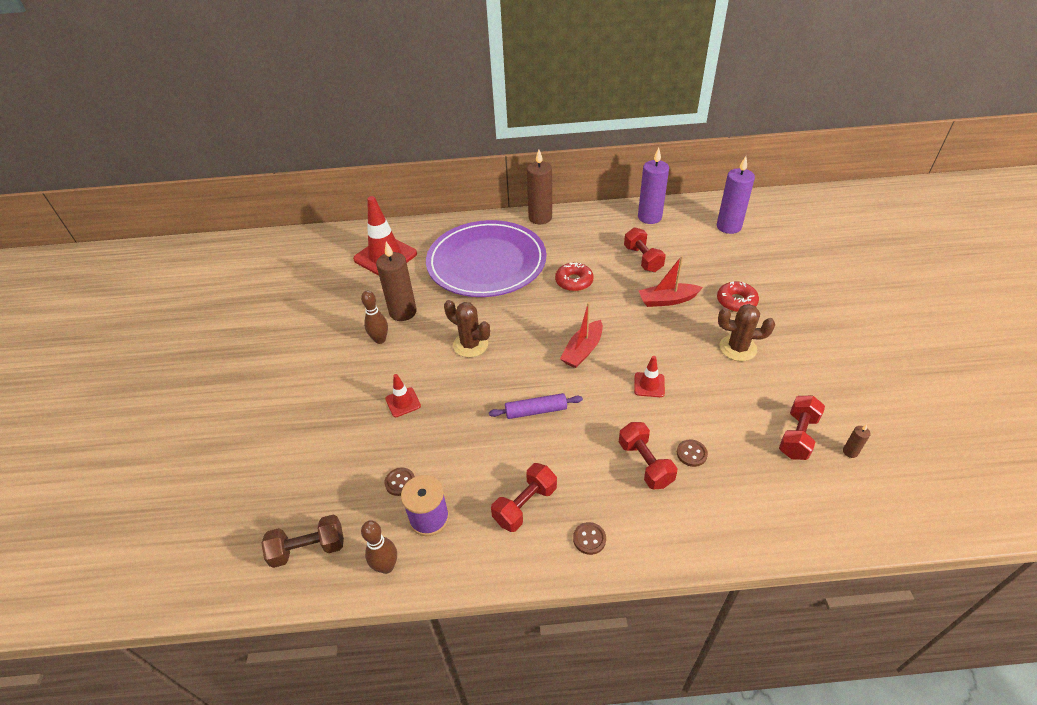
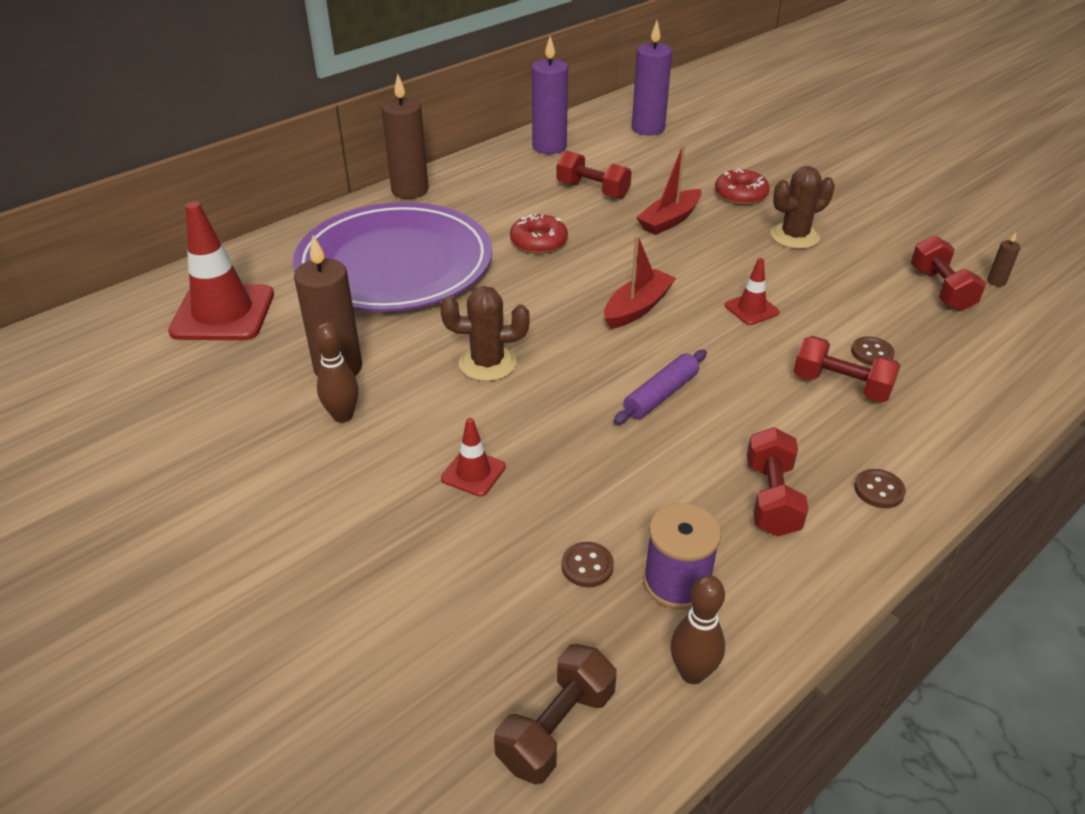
camera: 40 degrees left, 5 degrees down
(582, 350) = (637, 308): red boat -> red boat turned 135 degrees counterclockwise

